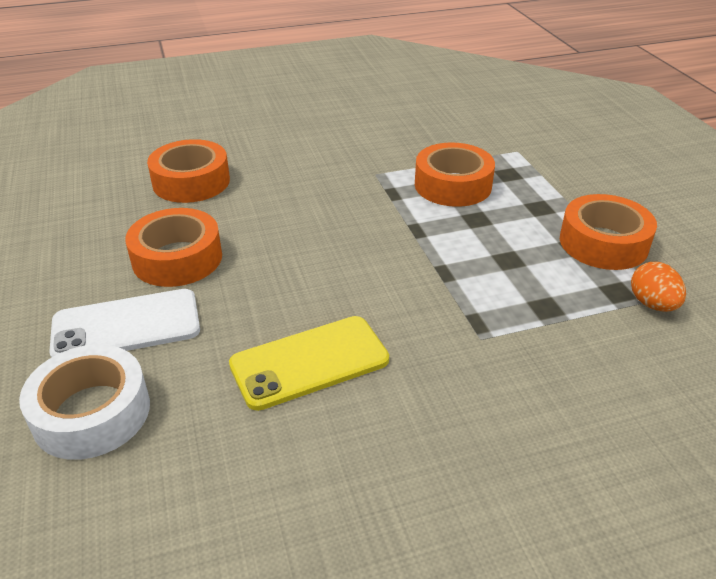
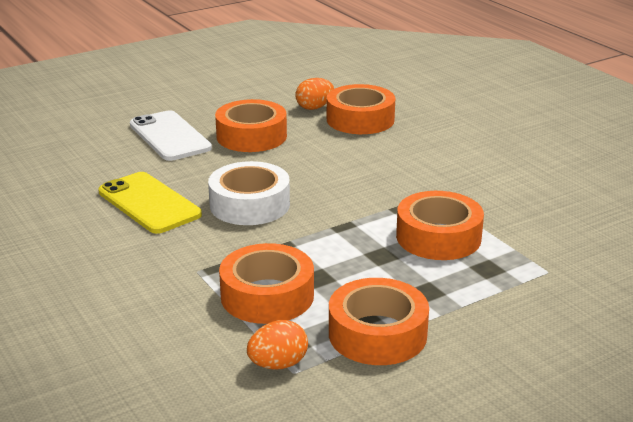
camera: 75 degrees right, 10 degrees down
(92, 413) = (89, 145): white tape -> white tape (249, 204)
(136, 204) = (314, 107): none -> orange egg
(537, 295) = (267, 296): none -> orange tape

